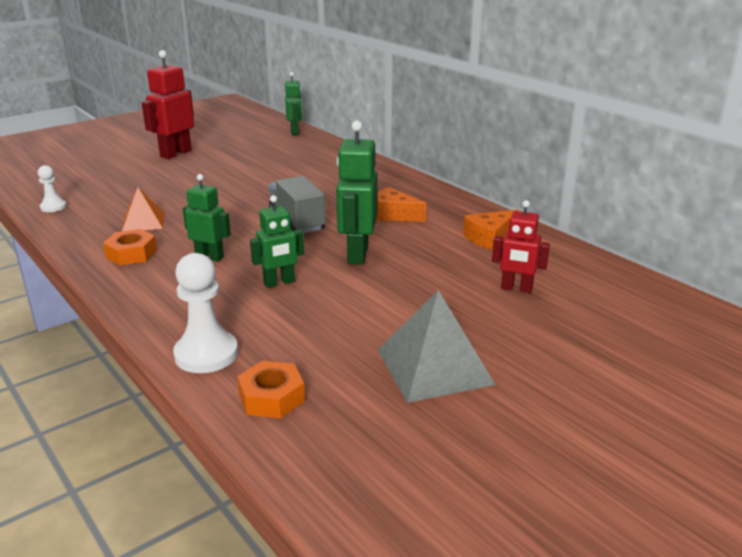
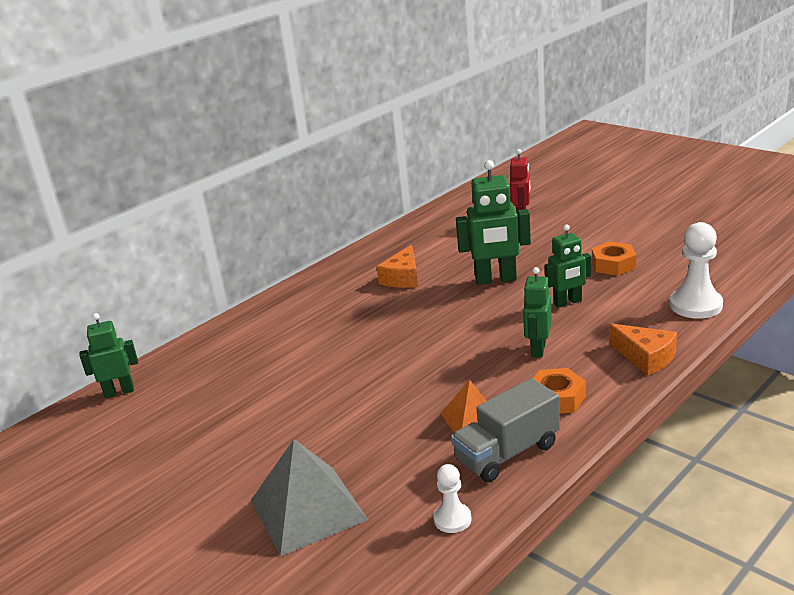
camera: 95 degrees left, 0 degrees up
(175, 153) = (211, 478): red robot -> none
(272, 397) = (722, 270): orange nut -> orange nut (613, 265)
(279, 283) = (567, 302): green robot -> green robot turned 105 degrees clockwise
(297, 222) = (436, 322): grey truck -> grey truck (507, 453)
(434, 366) = (642, 229): grey pyramid -> grey pyramid (308, 509)
(489, 238) = (438, 233): orange cheese -> orange cheese (645, 357)

